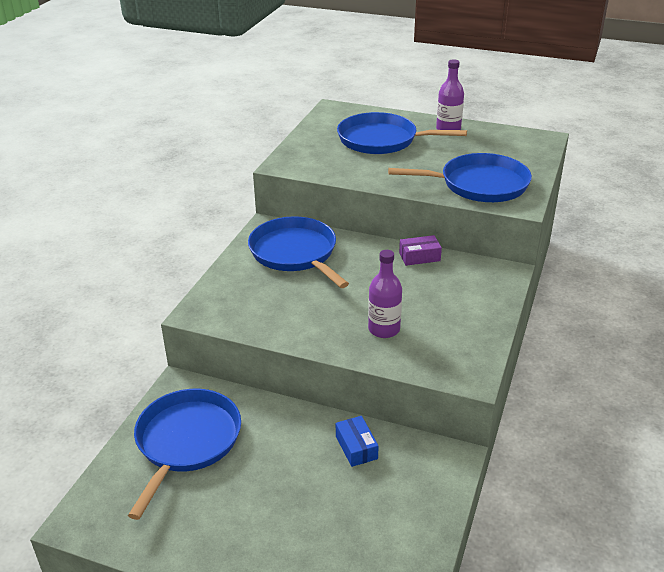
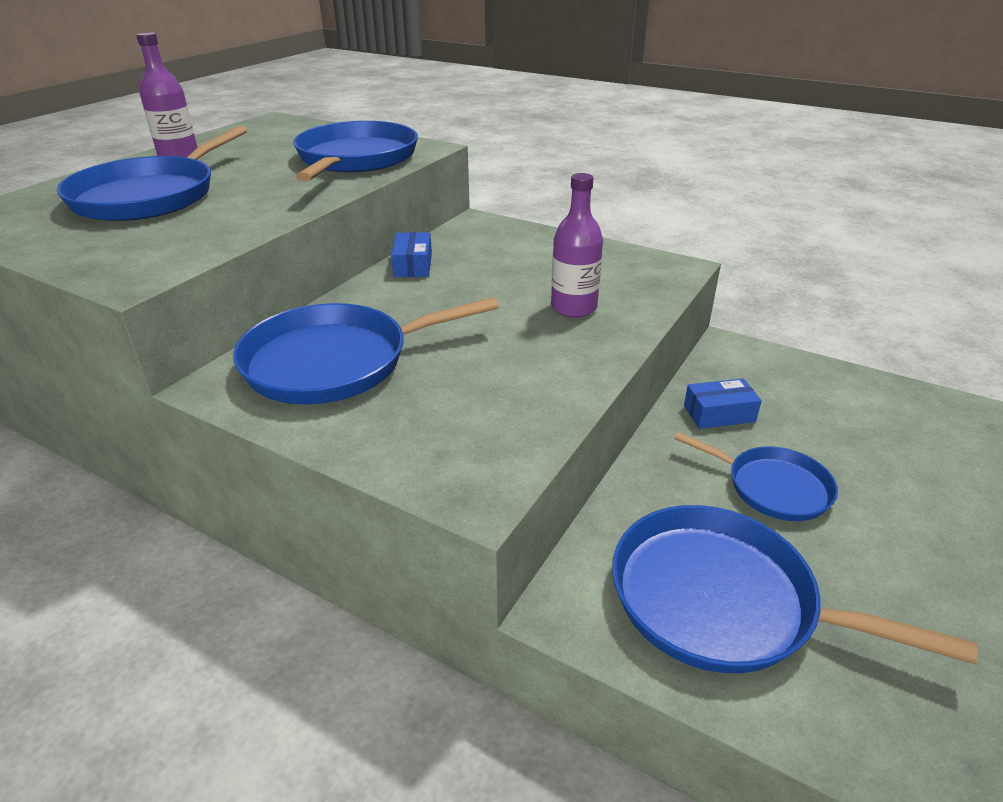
camera: 80 degrees left, 0 degrees up
(281, 470) = (772, 487): none -> blue pan
(419, 257) = (413, 265): purple box -> blue box

